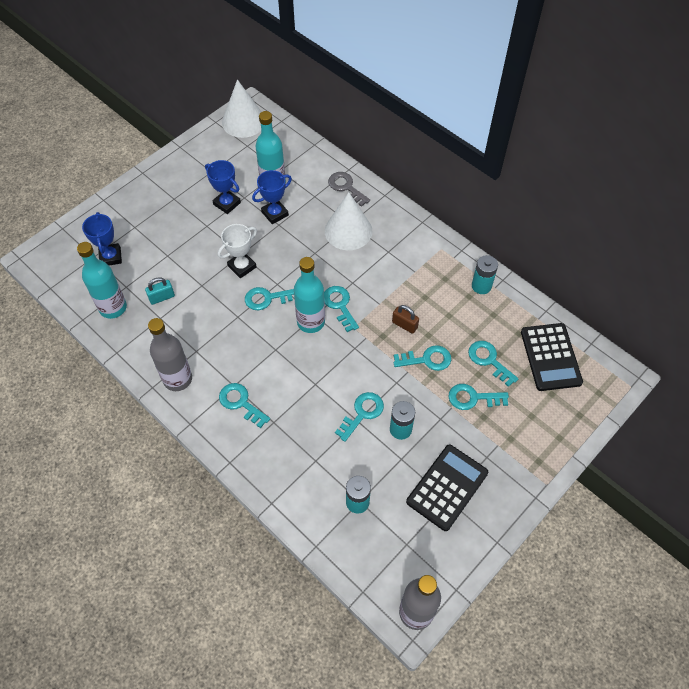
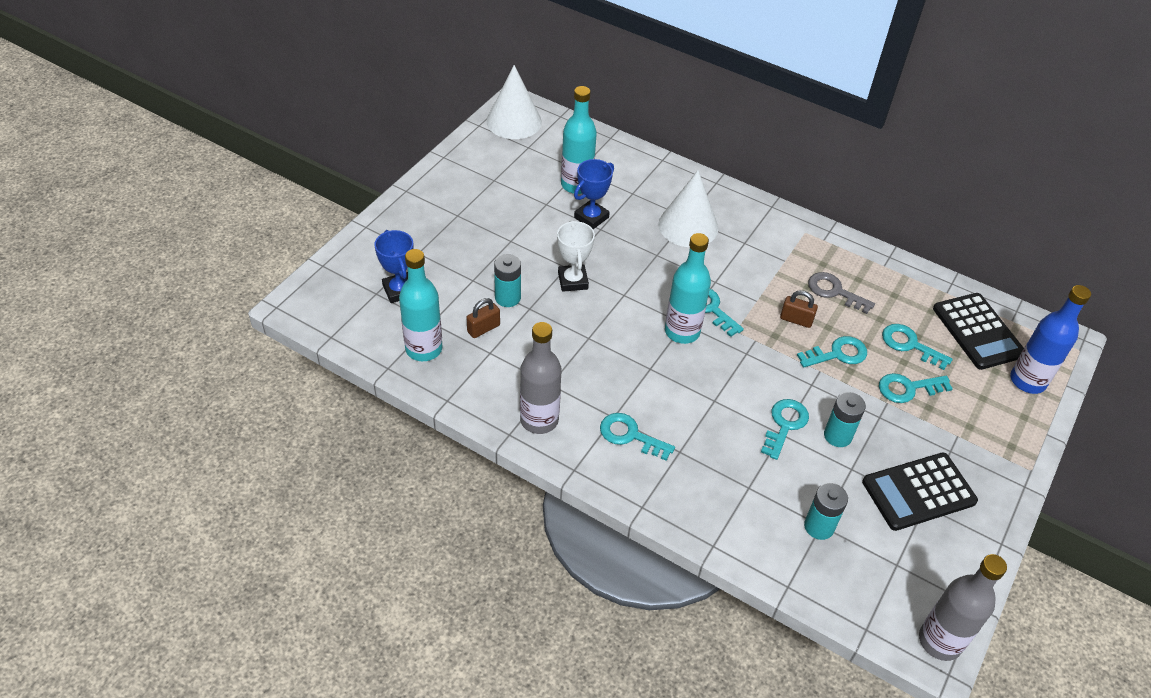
camera: 15 degrees left, 10 degrees down
(162, 297) = (483, 328): turquoise padlock -> brown padlock
(227, 203) = (527, 213): blue trophy -> none
(242, 266) = (573, 281): white trophy -> white trophy turned 45 degrees counterclockwise
(267, 298) = (618, 312): turquoise key -> none
(346, 187) = (667, 179): grey key -> grey key (834, 292)
(447, 487) = (918, 492): black calculator -> black calculator turned 135 degrees counterclockwise
(481, 286) = (868, 266): turquoise battery -> turquoise battery (507, 298)
(575, 407) = (1027, 381): none -> blue bottle

